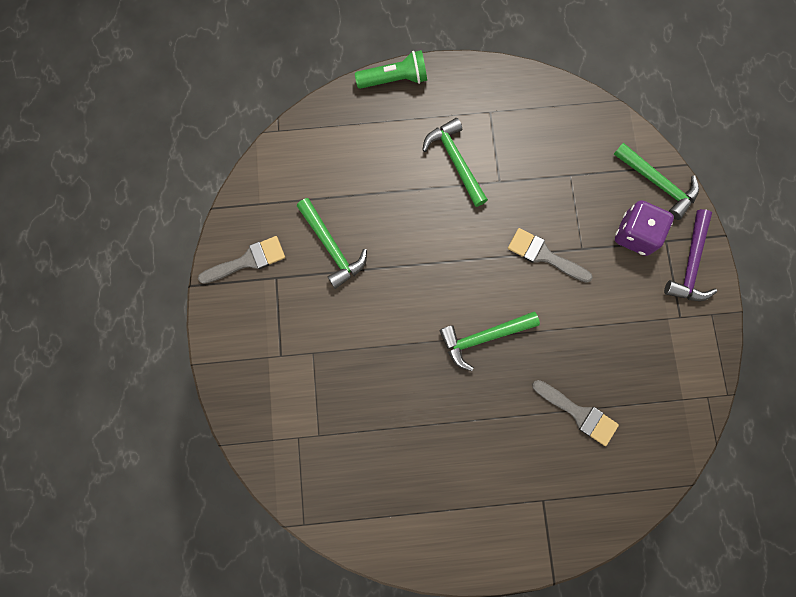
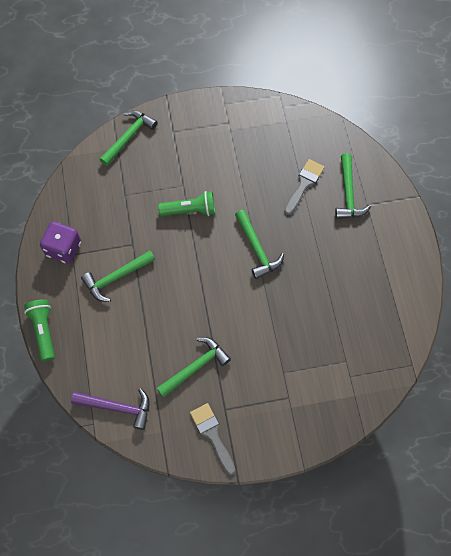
camera: 95 degrees left, 10 degrees down
(544, 255) = (190, 210): grey brush -> green flashlight
(561, 475) = (348, 193): none -> green hammer
(635, 234) = (169, 151): purple dice -> purple dice (64, 249)
(690, 264) = (189, 116): purple hammer -> purple hammer (117, 407)

